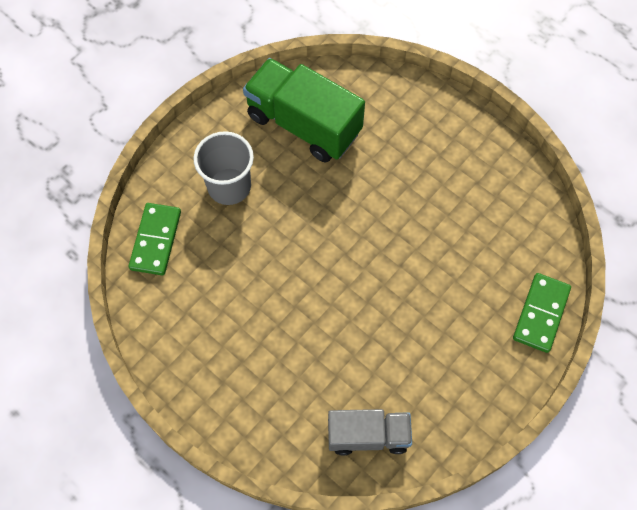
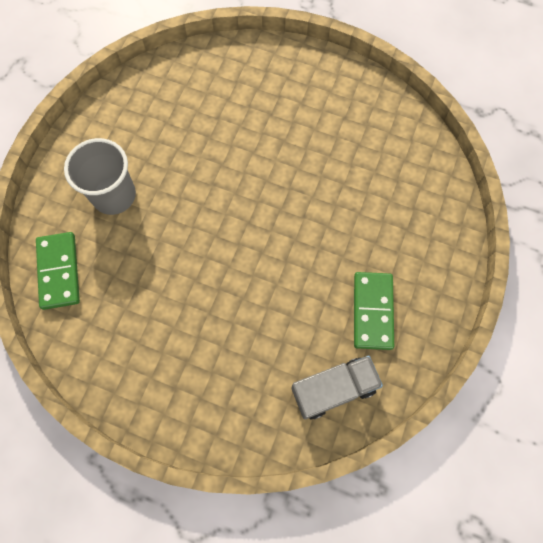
camera: 20 degrees left, 5 degrees up
(303, 124) = (165, 114): green truck -> none
(540, 313) = (446, 218): green domino -> green domino (372, 311)

